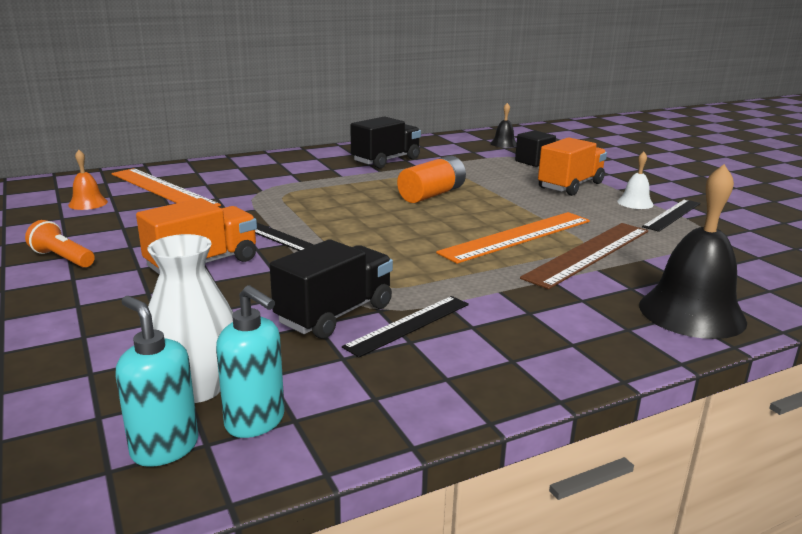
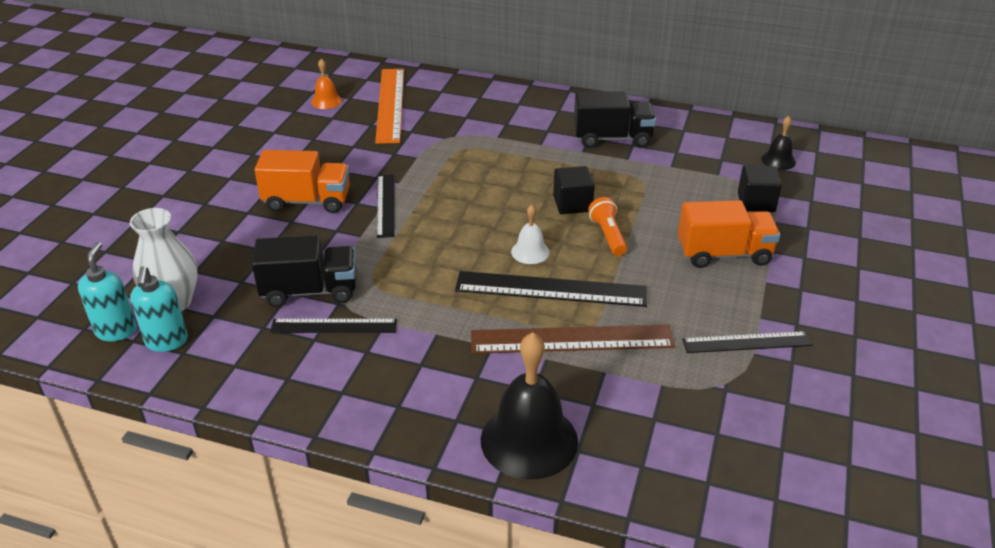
camera: 45 degrees right, 15 degrees up
(62, 258) = (246, 155): orange flashlight -> orange flashlight (608, 235)
(432, 194) = (572, 204): orange battery -> black cube
(517, 236) = (551, 289): orange ruler -> black ruler
(635, 203) = (742, 308): white bell -> white bell (530, 252)

